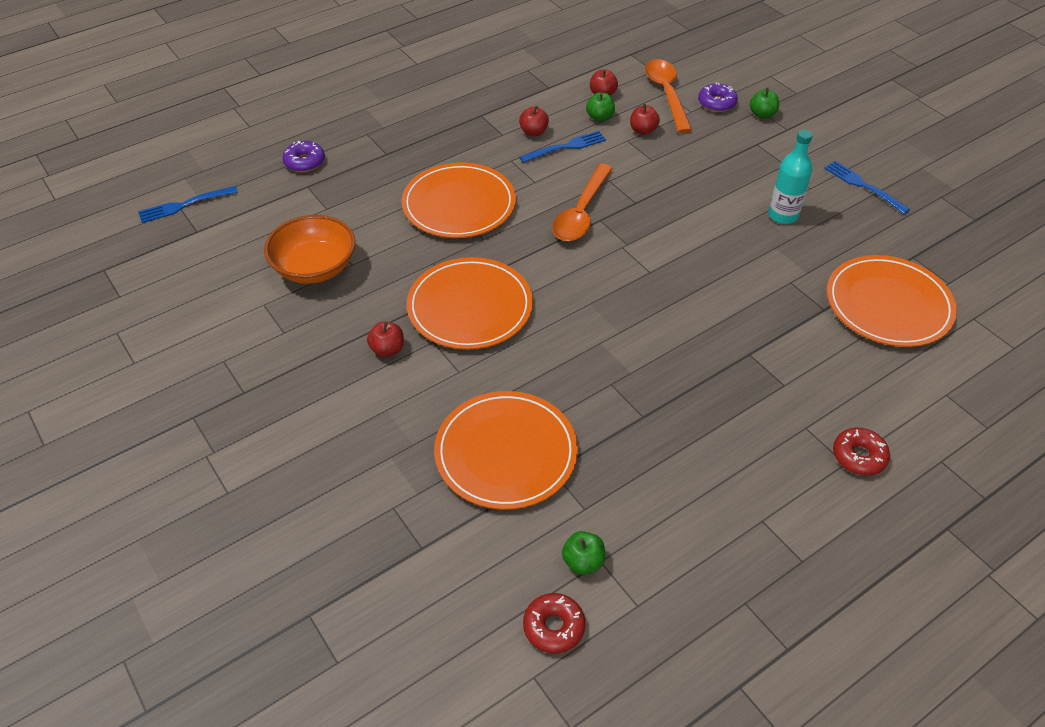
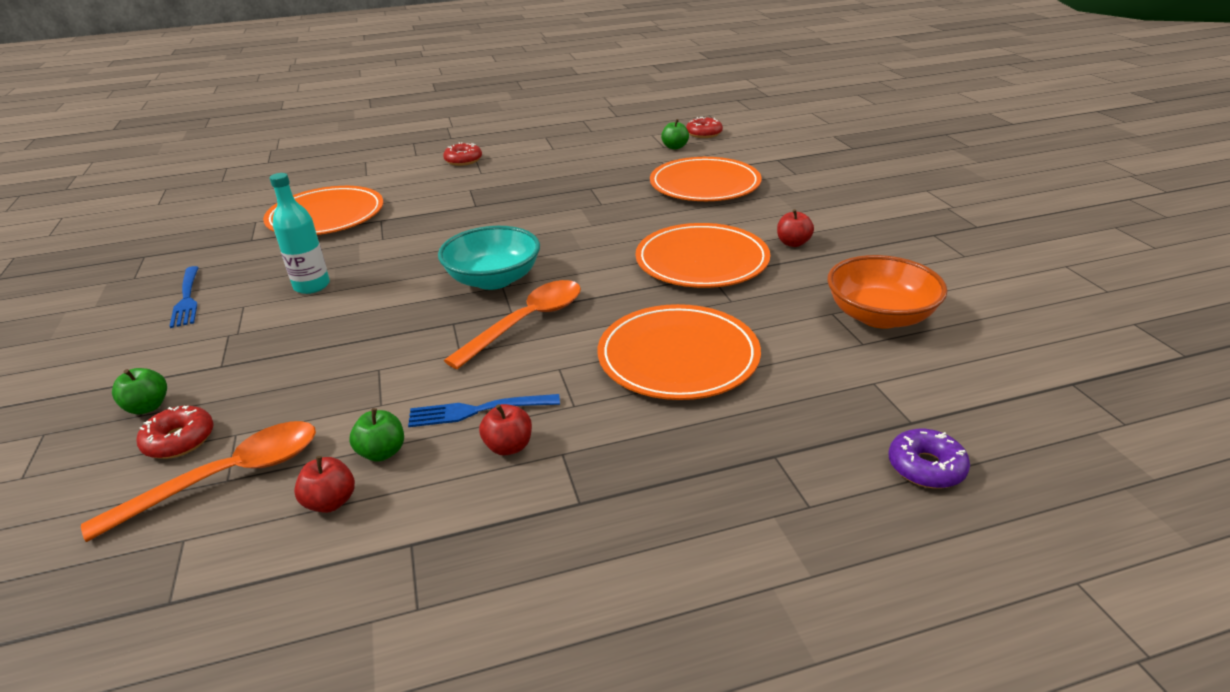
camera: 160 degrees left, 15 degrees down
(184, 205) = (1119, 426): blue fork -> none
(640, 250) = (493, 279): none -> turquoise bowl
(643, 130) = (342, 415): red apple -> none
(666, 94) = (228, 477): orange spoon -> orange spoon turned 135 degrees counterclockwise
(716, 103) = (179, 440): purple donut -> red donut

